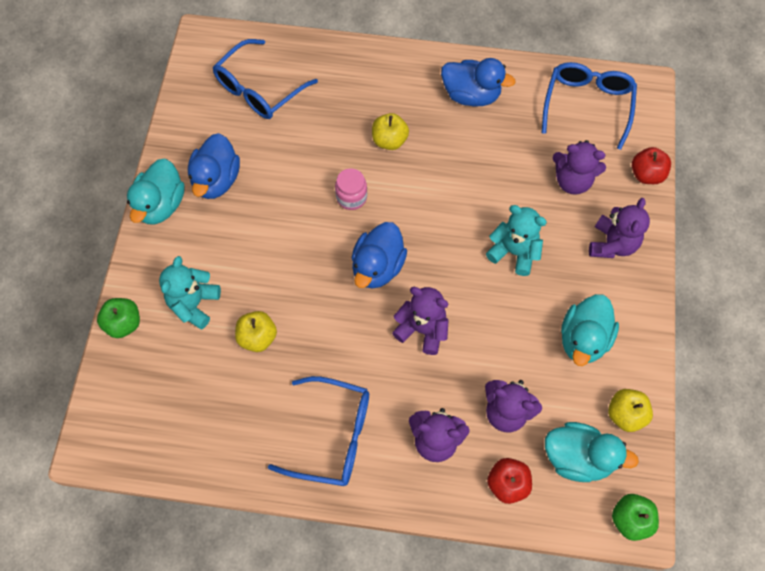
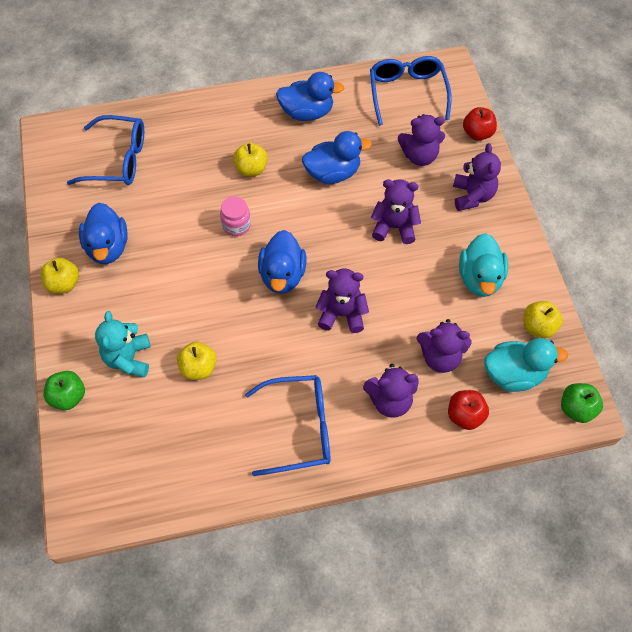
camera: 20 degrees left, 5 degrees down
(161, 205) = (64, 284): turquoise duck -> yellow apple
(259, 89) = (117, 159): blue glasses -> blue glasses turned 105 degrees counterclockwise
(472, 171) = (333, 173): none -> blue duck
(514, 252) = (394, 227): turquoise teddy bear -> purple teddy bear

